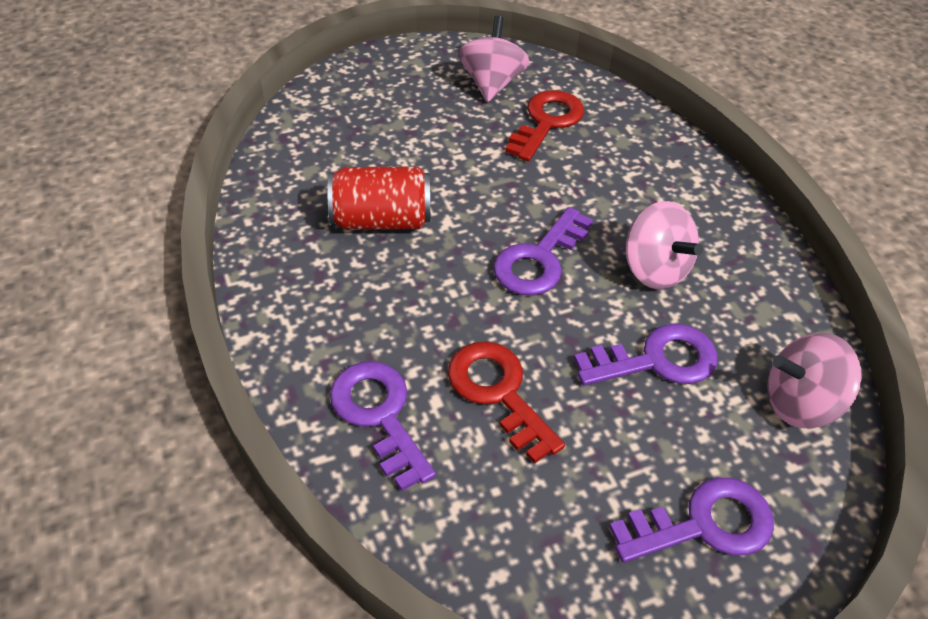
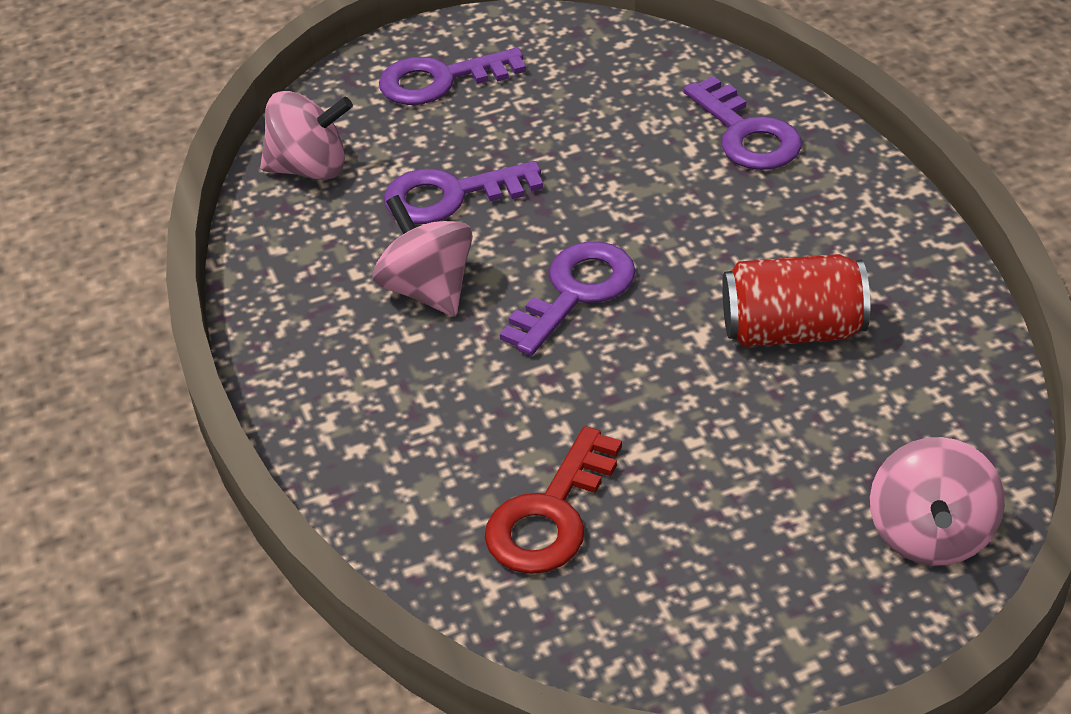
camera: 175 degrees left, 5 degrees down
(492, 83) = (648, 597): pink spinning top -> pink spinning top (930, 534)
(498, 392) = (625, 158): red key -> none

